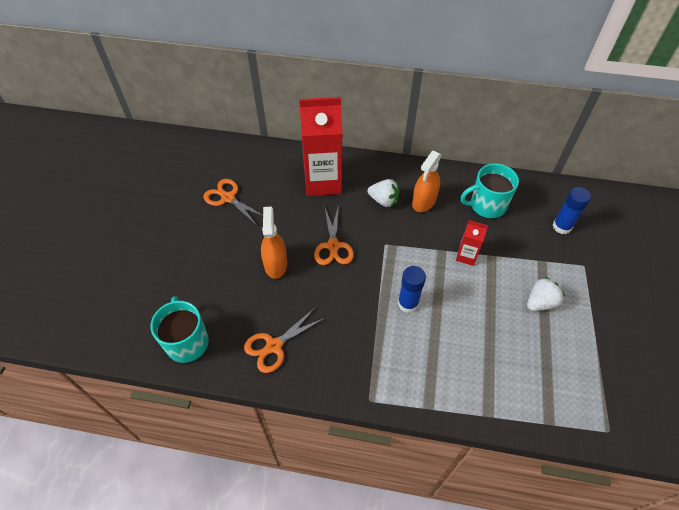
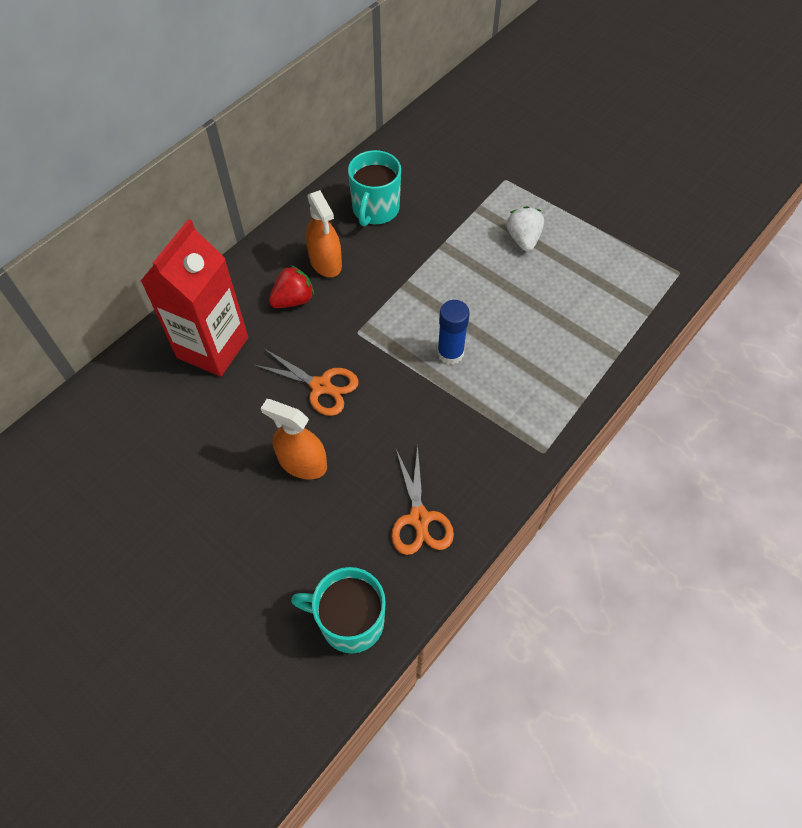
camera: 60 degrees left, 5 degrees up
(228, 198) = (148, 472): orange scissors -> none
(383, 200) = (293, 300): white strawberry -> red strawberry
(466, 256) = (427, 266): red carton -> none
(562, 226) = (448, 166): blue glue stick -> none

